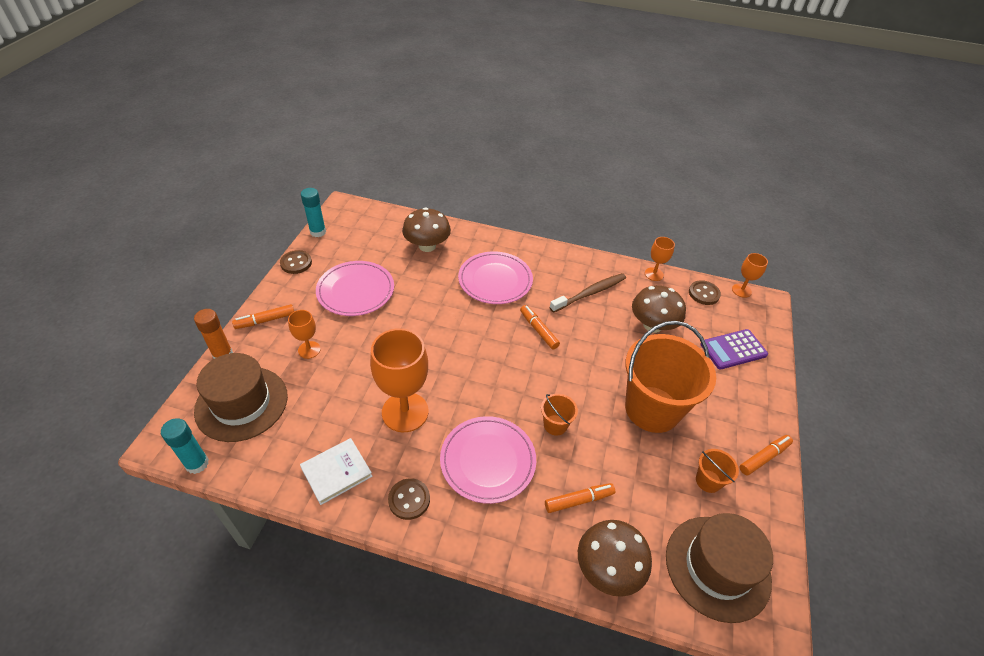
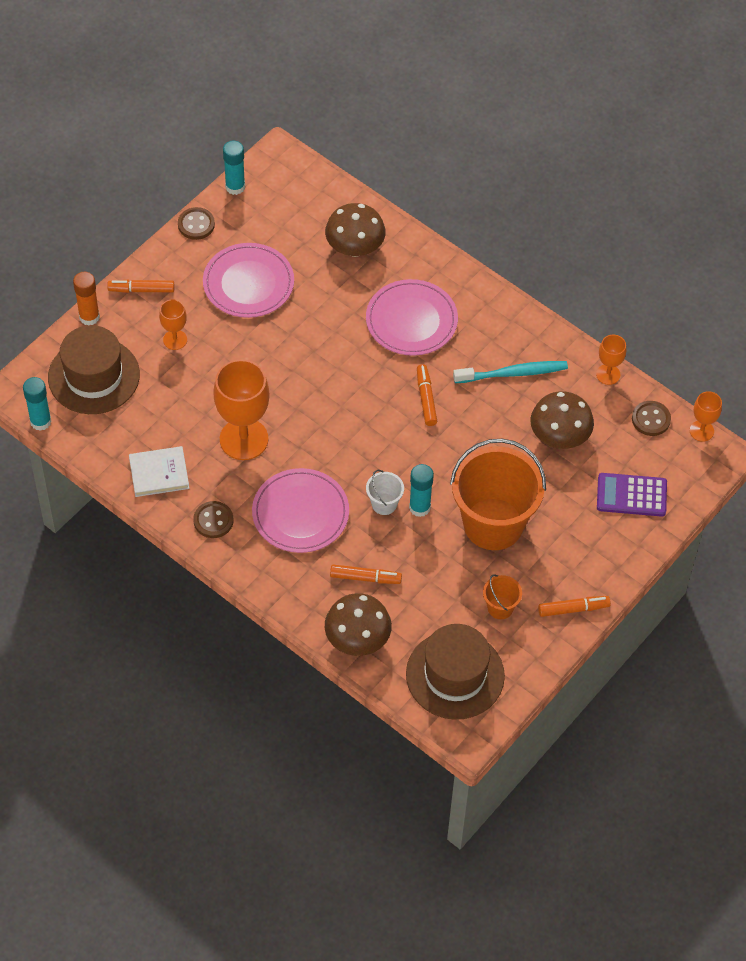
camera: 25 degrees right, 10 degrees up
(555, 425) = (384, 504): orange bucket -> white bucket
(586, 417) = (419, 507): none -> turquoise glue stick
(590, 293) = (513, 373): brown toothbrush -> turquoise toothbrush

